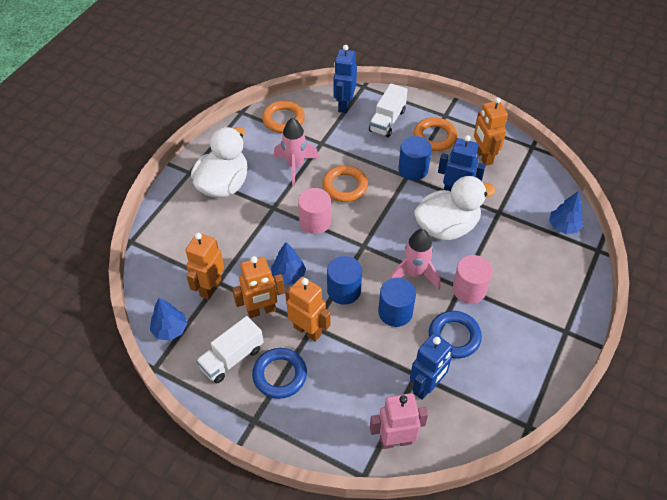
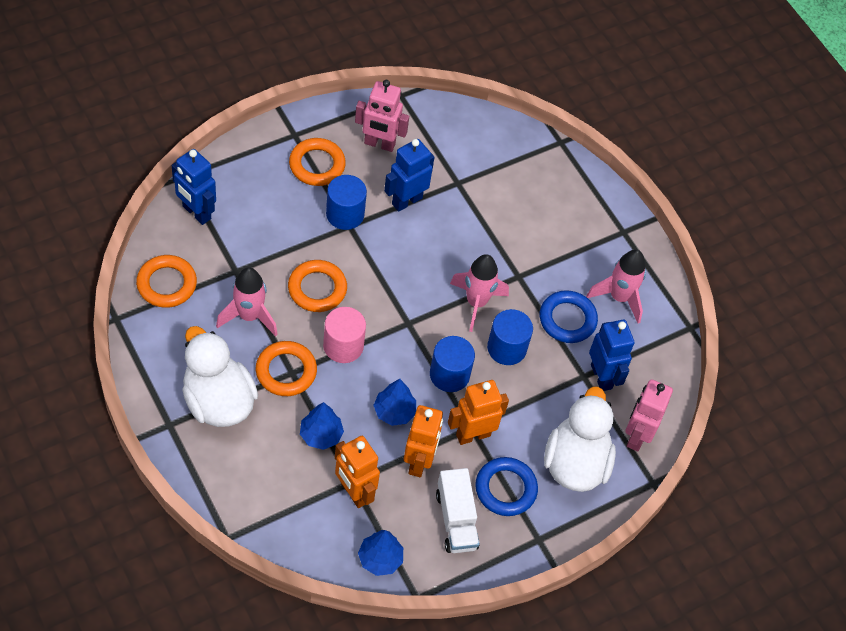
camera: 65 degrees left, 5 degrees up
(271, 204) = (286, 371): none -> orange ring
(387, 121) = (256, 190): white truck -> none
(446, 227) = (441, 238): white duck -> white duck (575, 463)
(469, 289) = (526, 271): pink cylinder -> none
(483, 157) = (379, 144): orange robot -> pink robot
(506, 360) = (619, 297): none -> pink rocket
(563, 226) = (515, 147): blue tree -> blue tree (321, 435)

